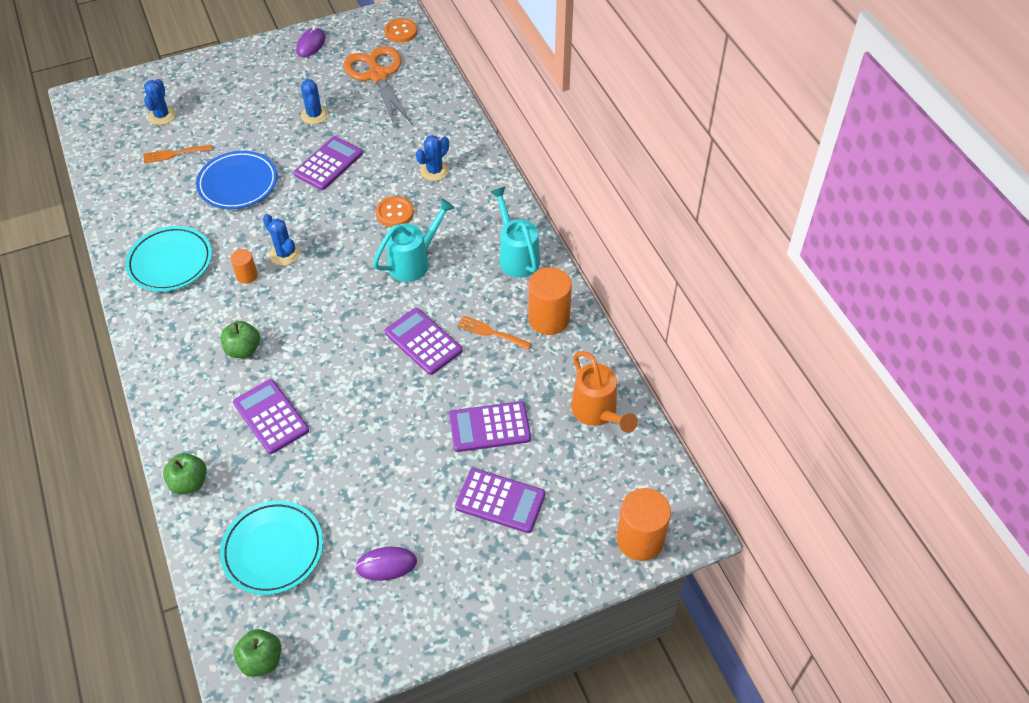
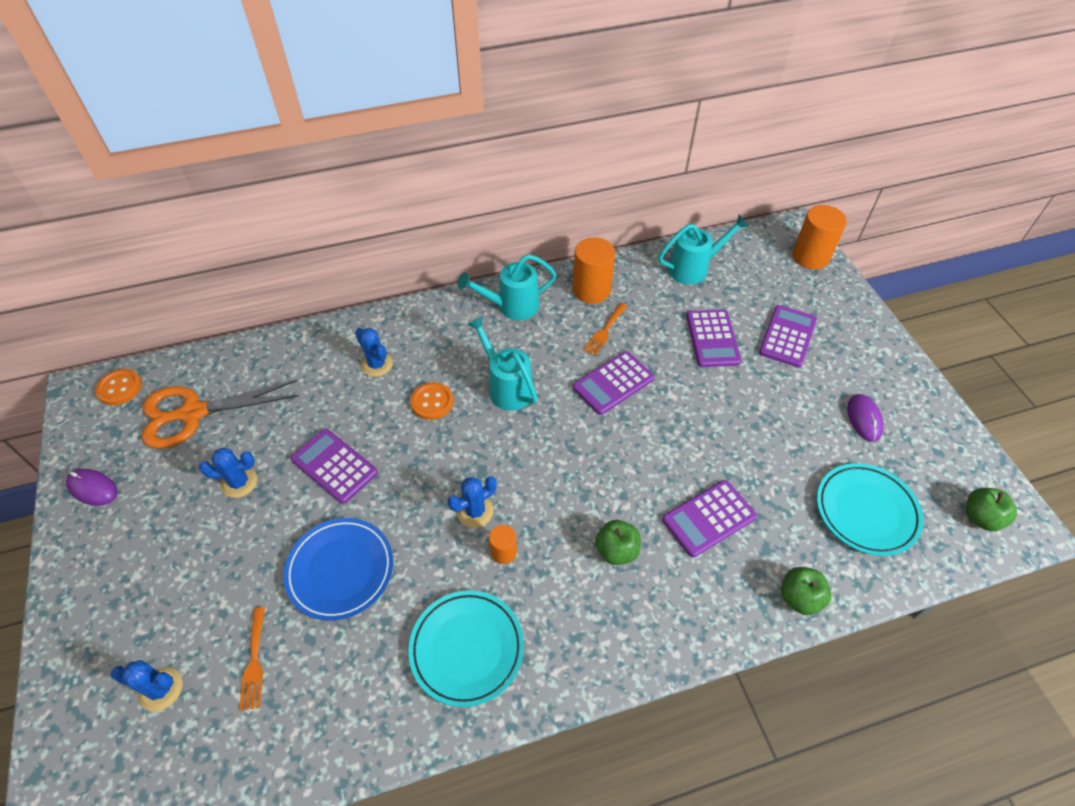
camera: 85 degrees left, 0 degrees up
(597, 412) = (693, 268): orange watering can -> turquoise watering can

